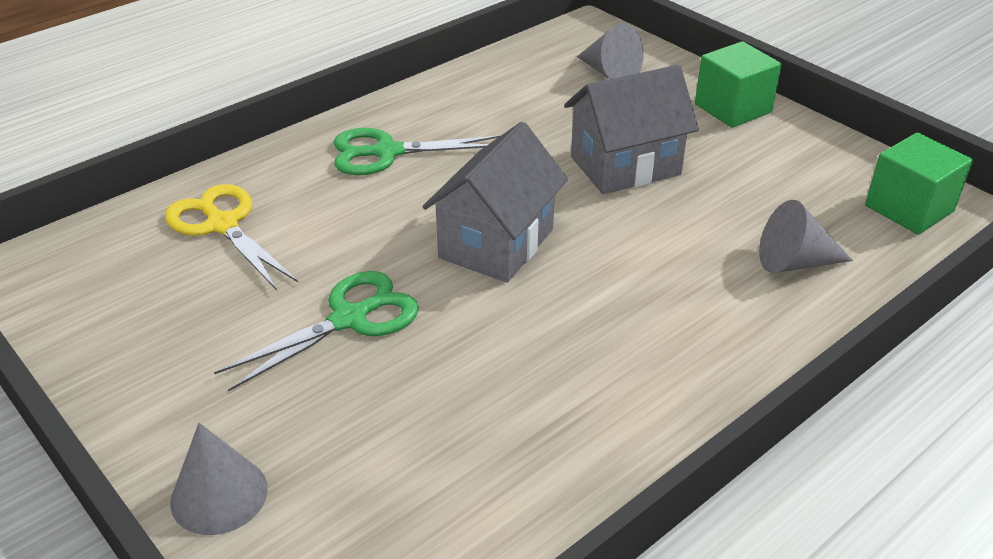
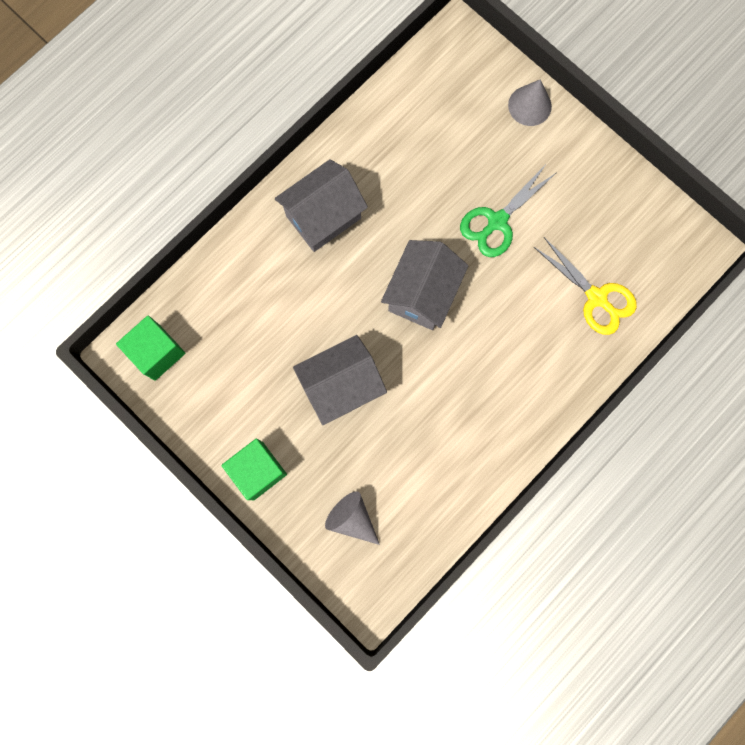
camera: 175 degrees right, 40 degrees up
(386, 152) = (510, 387): green scissors -> none
(663, 344) = (323, 217): none -> grey house
(794, 262) = (241, 291): grey cone -> none

